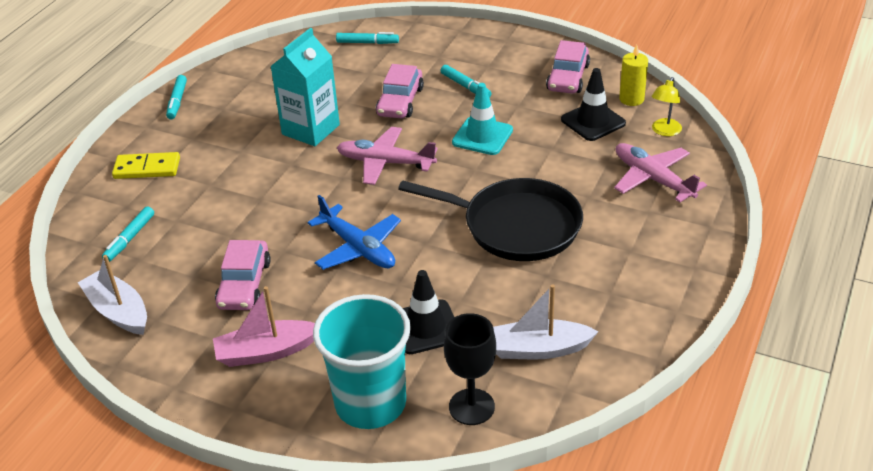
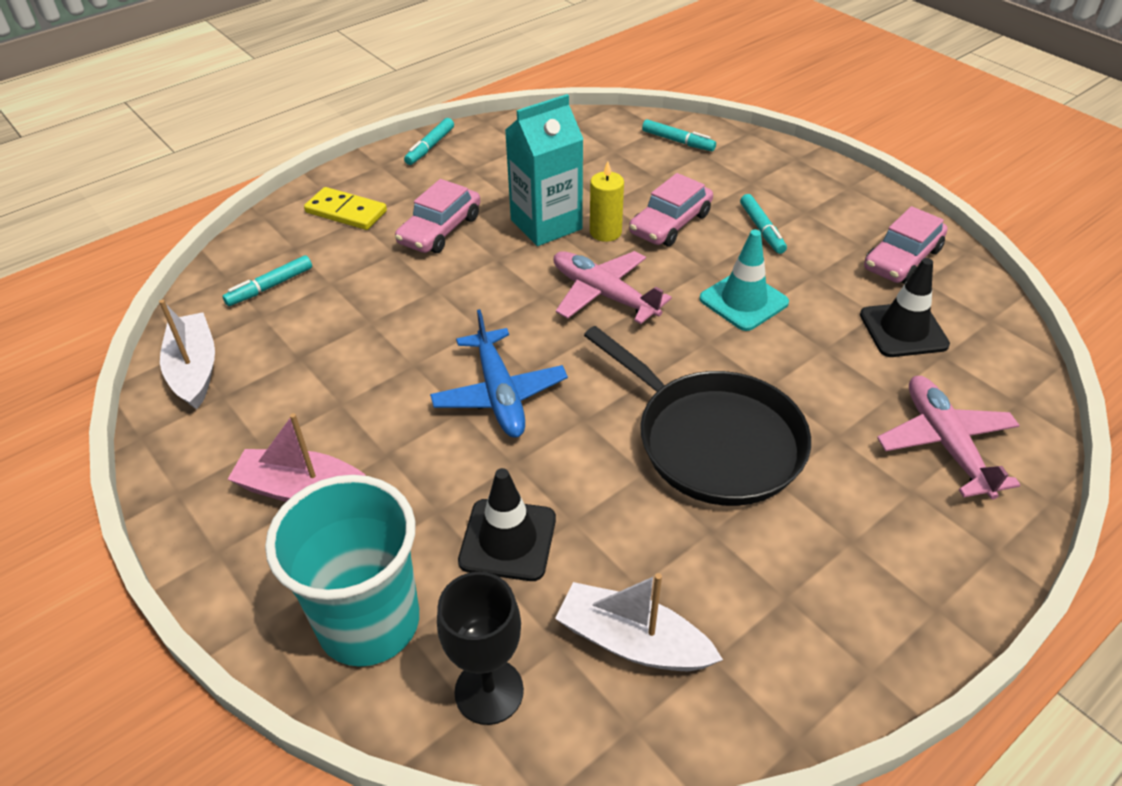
camera: 25 degrees right, 5 degrees up
(244, 284) = (343, 390): pink car -> pink car (440, 230)
(631, 99) = (975, 316): yellow candle -> yellow candle (605, 232)
(664, 131) = (999, 378): yellow lamp -> none

